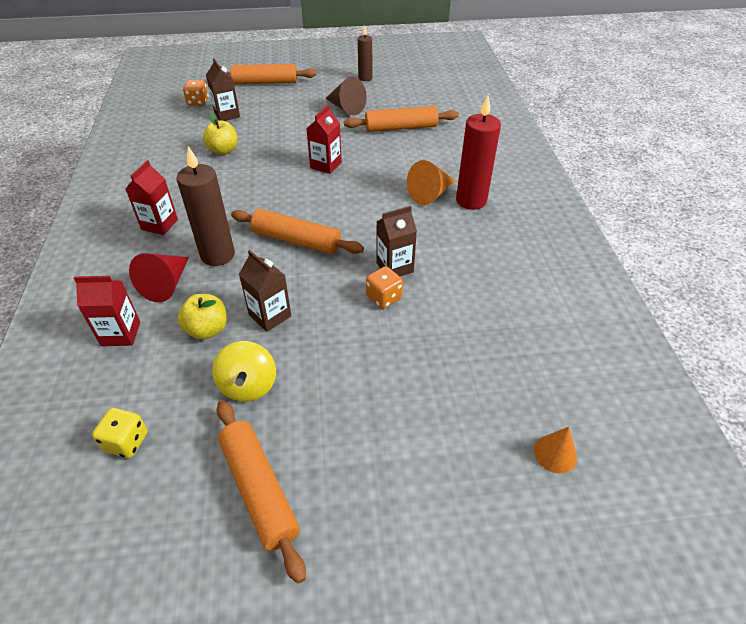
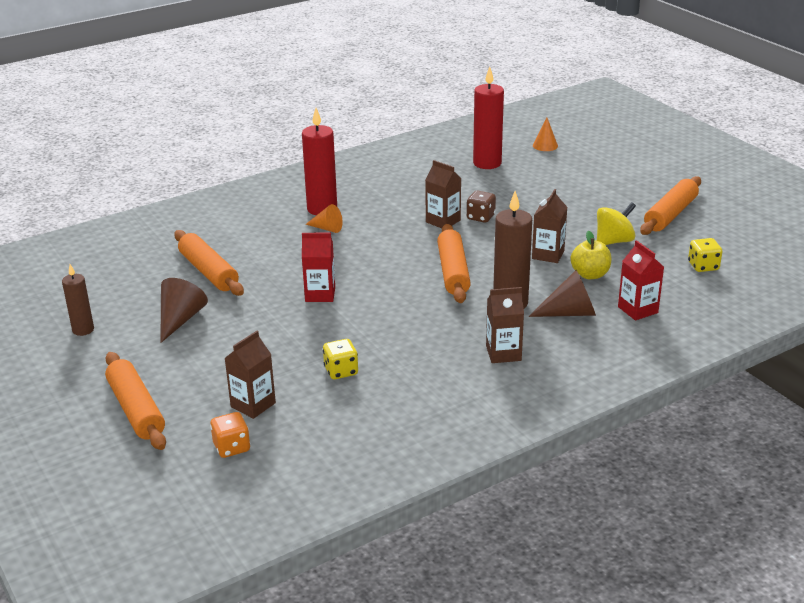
camera: 115 degrees left, 15 degrees down
(159, 224) = (503, 353): red carton -> brown carton
(166, 284) = (569, 313): red cone -> brown cone
(223, 150) = (341, 371): yellow apple -> yellow dice
(384, 297) = (480, 217): orange dice -> brown dice
(430, 194) = (327, 228): orange cone -> orange cone, size x0.66
(520, 359) = (487, 163): none -> red candle

